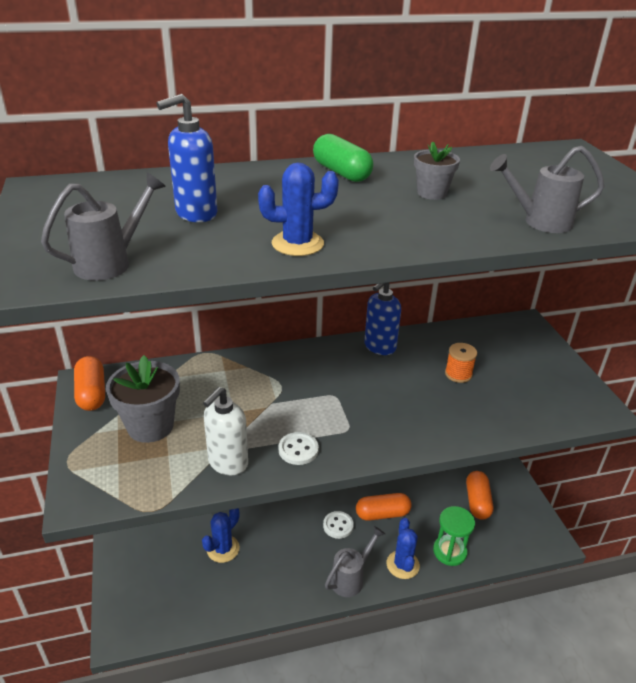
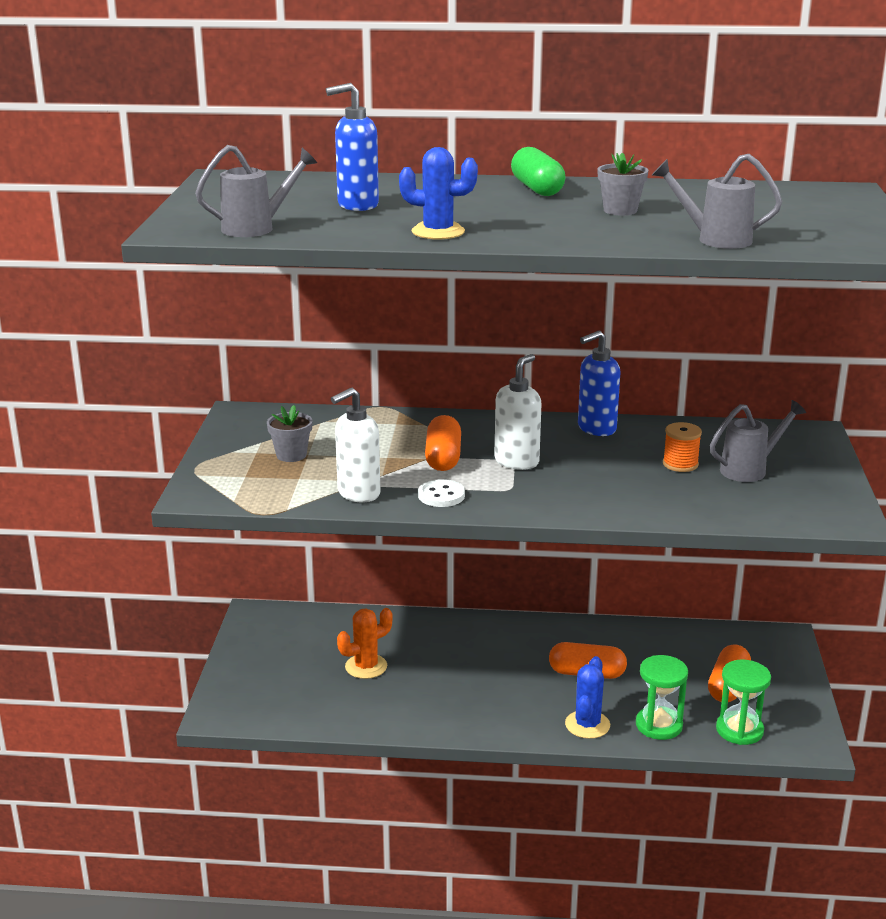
camera: 20 degrees right, 10 degrees down
(91, 393) = (242, 422): orange capsule -> orange capsule (443, 458)
(150, 426) = (291, 455): grey flower pot -> grey flower pot, size x0.58
(223, 549) = (366, 666): blue cactus -> orange cactus
(338, 526) = (521, 673): white button -> none
(339, 396) = (517, 462): none -> white soap dispenser
(351, 578) = (513, 723): grey watering can -> grey watering can (750, 470)
(502, 541) = (739, 730): none -> green hourglass

